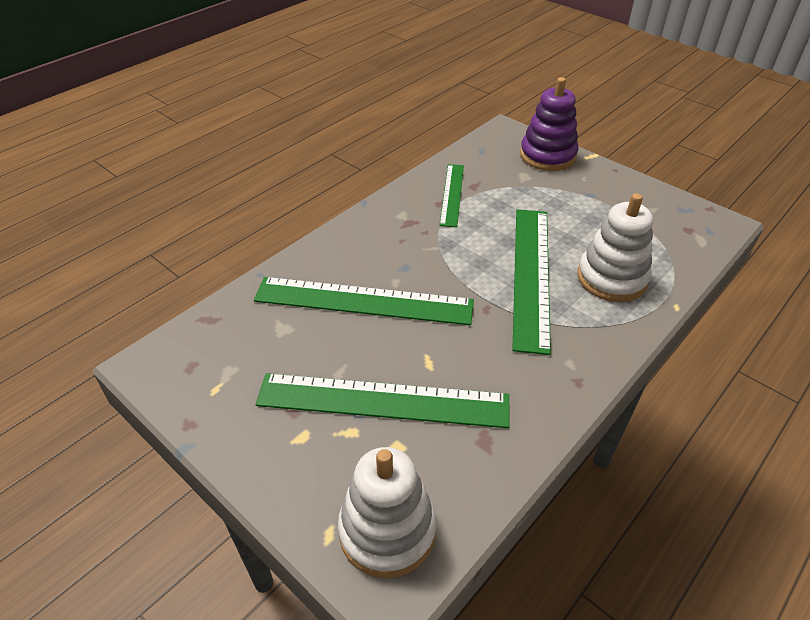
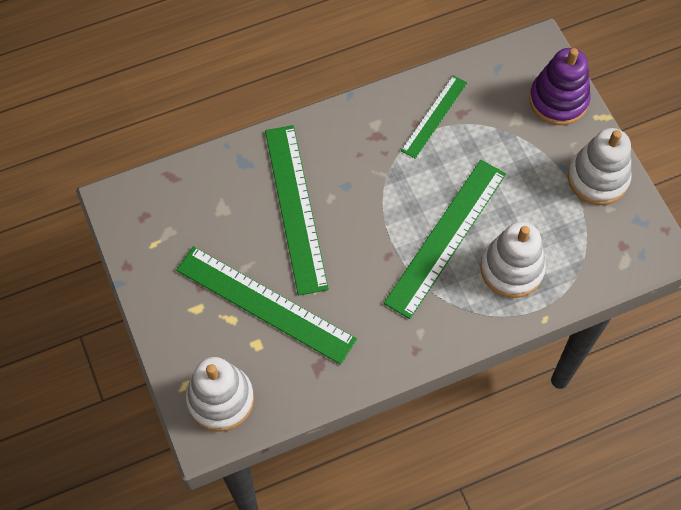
camera: 25 degrees right, 20 degrees up
(363, 301) = (295, 208): green ruler -> green ruler turned 45 degrees clockwise
(624, 193) = (597, 178): none -> white stacking toy

